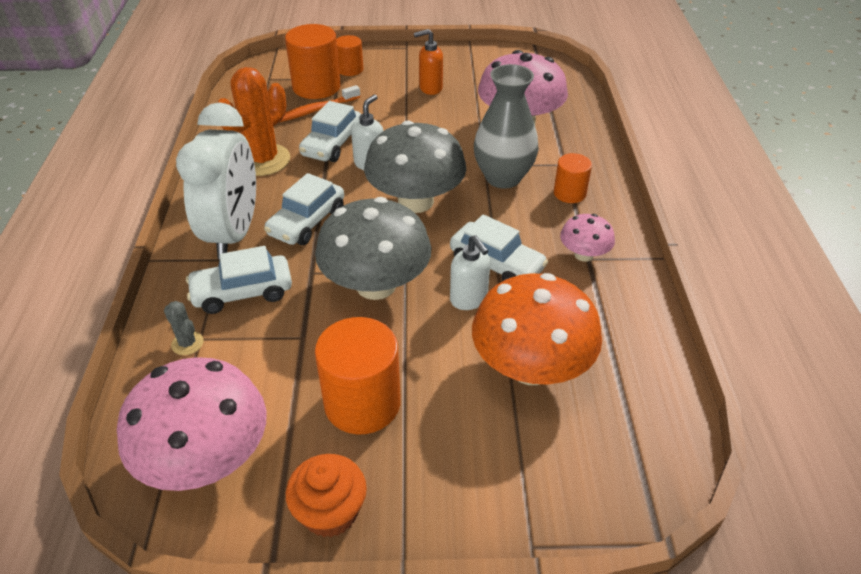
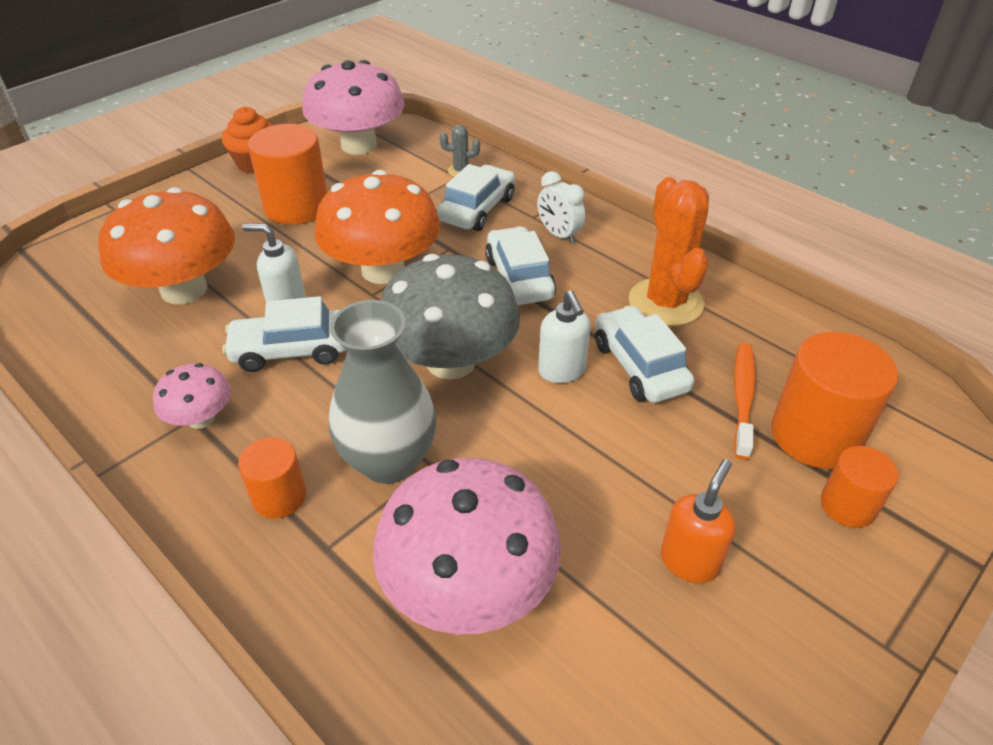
camera: 135 degrees right, 0 degrees up
(233, 234) = (559, 235): white clock -> white clock, size x0.45
(376, 285) = (383, 270): grey mushroom -> orange mushroom

